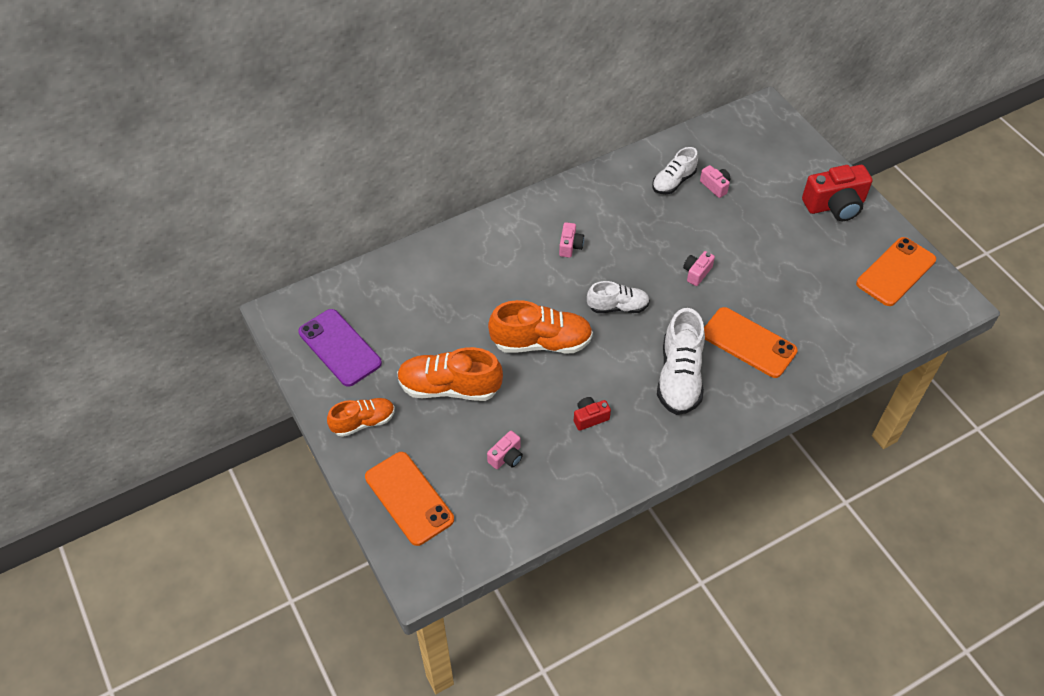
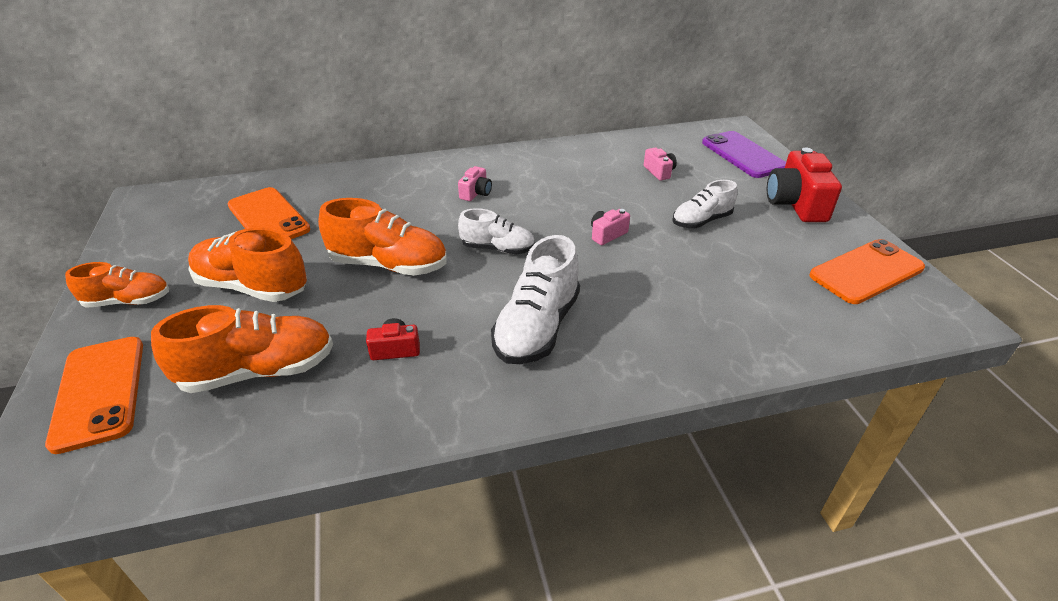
camera: 15 degrees right, 15 degrees down
(340, 348) = (171, 233): purple phone -> purple phone (743, 155)
(506, 457) = (258, 371): pink camera -> orange shoe
(673, 182) = (614, 163): white shoe -> white shoe (701, 221)
(748, 343) = (645, 309): orange phone -> orange phone (268, 218)
(835, 205) = (796, 204): red camera -> red camera turned 90 degrees clockwise

